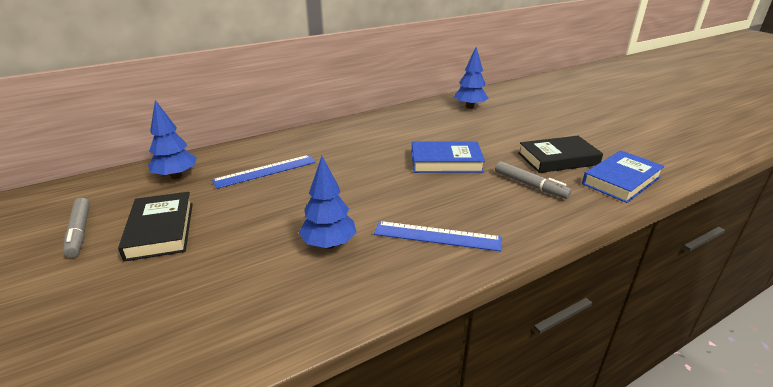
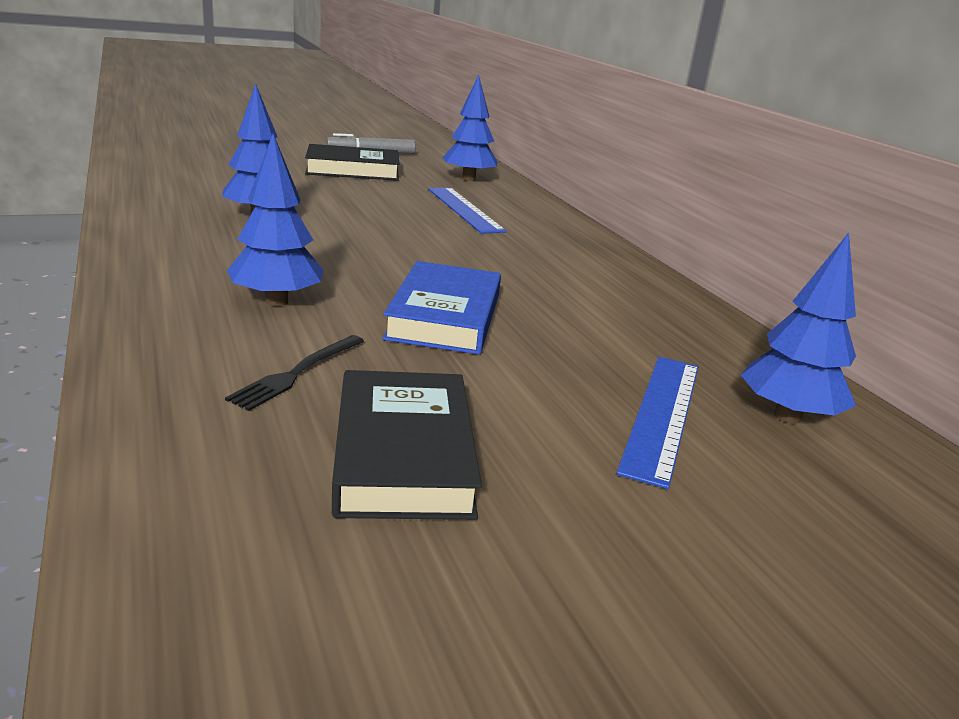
camera: 95 degrees right, 5 degrees down
(437, 236) = (214, 265): blue ruler -> blue ruler (662, 414)
(468, 205) = (276, 301): none -> blue tree
(530, 185) = (297, 373): grey marker -> black fork
(621, 180) = (219, 518): blue book -> none

